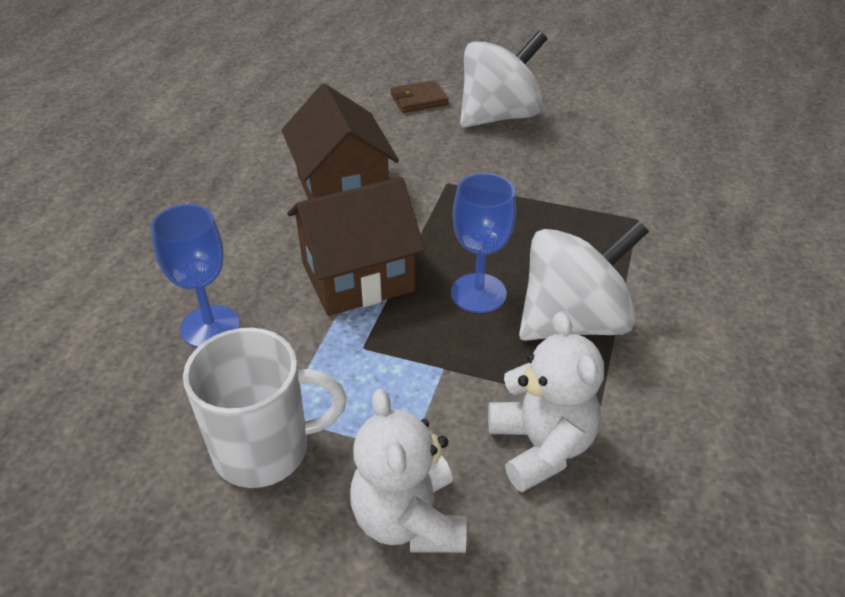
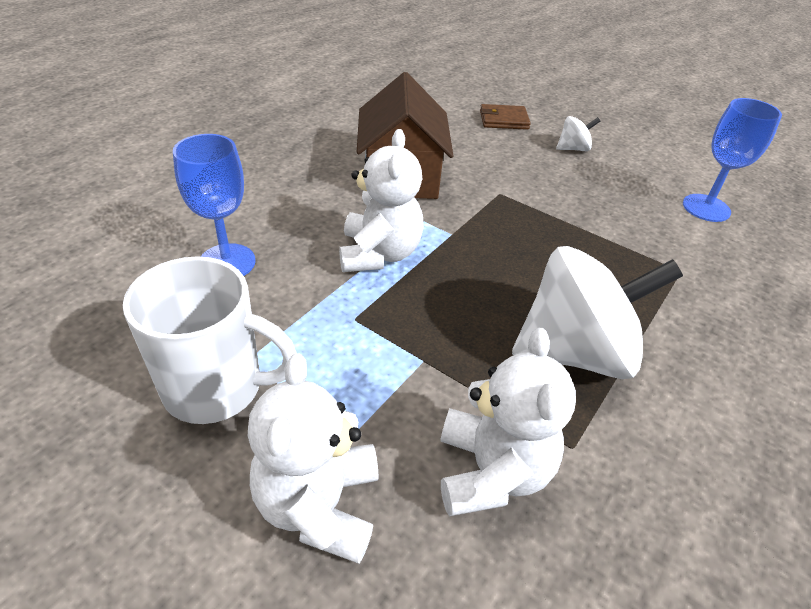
camera: 15 degrees right, 0 degrees up
(357, 277) = (379, 254): brown house -> white teddy bear
(478, 293) = (488, 299): blue goblet -> blue goblet (706, 208)
(499, 116) = (573, 149): white spinning top -> white spinning top, size x0.43

